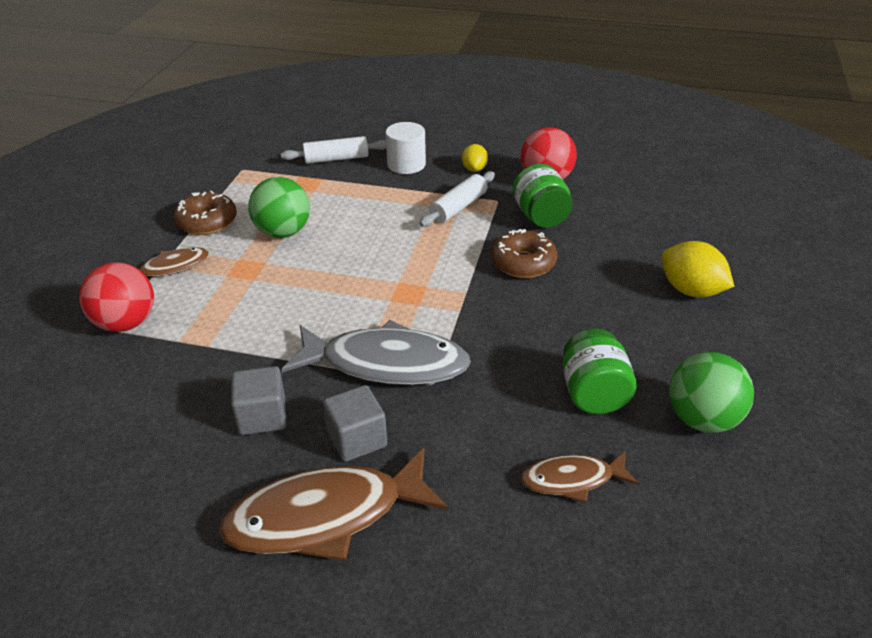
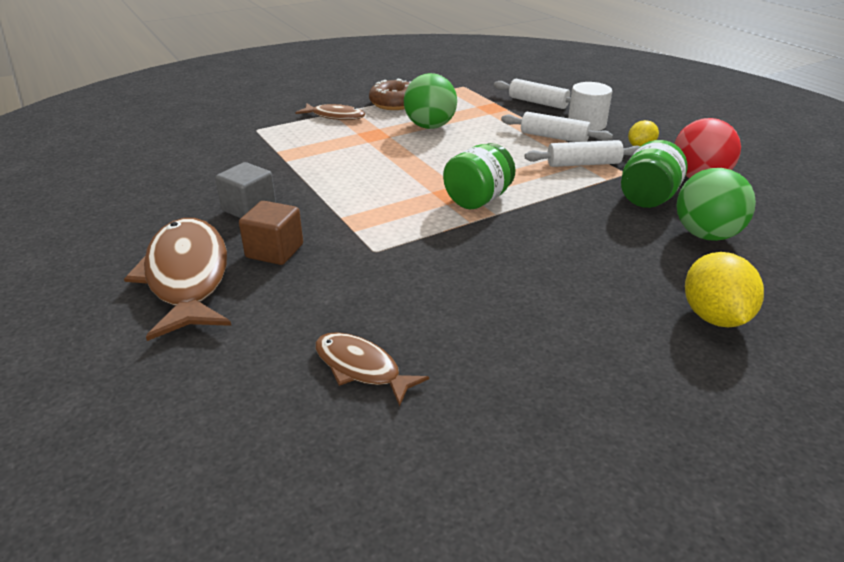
camera: 45 degrees right, 5 degrees down
(126, 323) = (267, 131): red ball -> none
(326, 516) = (187, 277): brown fish -> brown fish turned 45 degrees clockwise
(357, 439) = (274, 251): grey cube -> brown cube
(386, 364) = (365, 223): grey fish -> none
(401, 191) = (554, 137): none -> white rolling pin
(523, 263) = (576, 219): brown donut -> none
(593, 393) = (480, 329): green jar -> green jar (478, 199)
(702, 419) = (547, 409): green ball -> green ball (706, 235)

